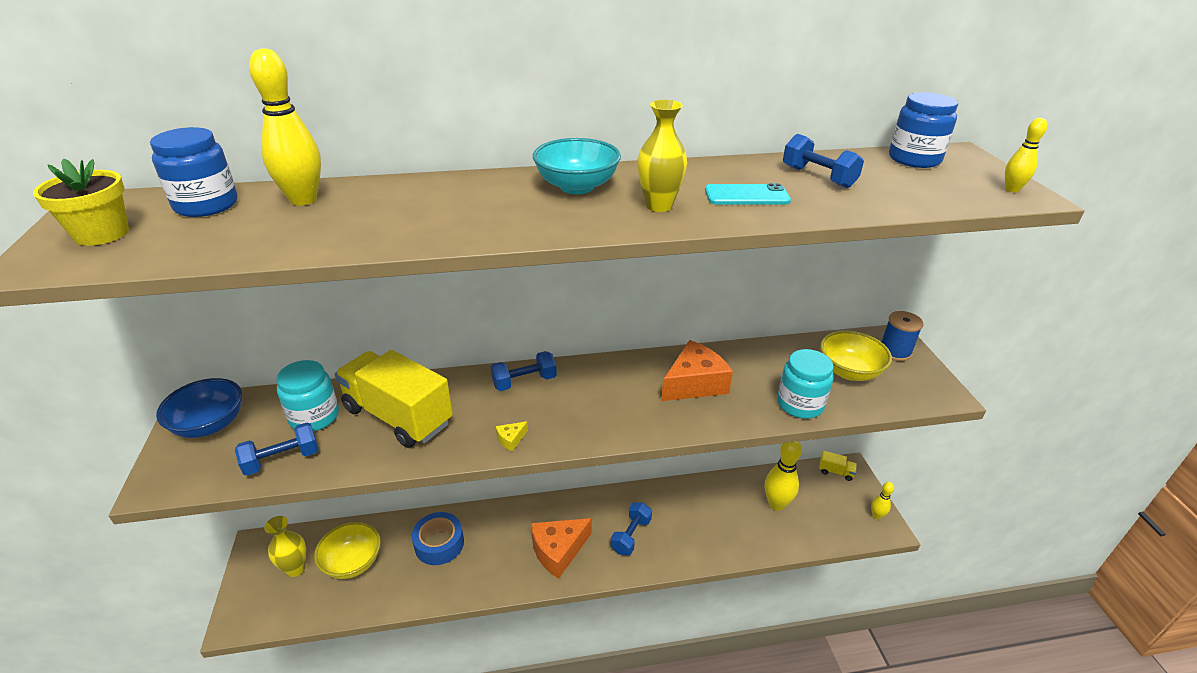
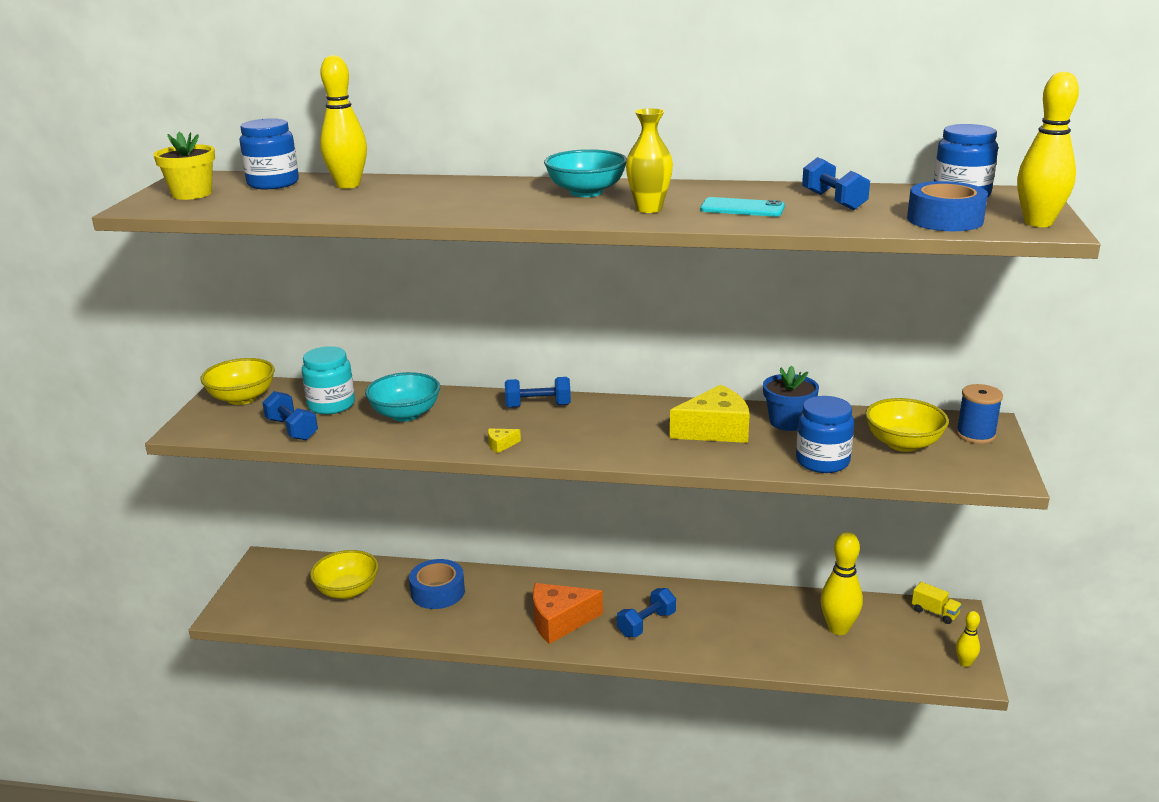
camera: 20 degrees right, 10 degrees down
(210, 425) = (242, 398): blue bowl -> yellow bowl
(282, 460) = (292, 429): blue dumbbell -> blue dumbbell turned 60 degrees clockwise
(295, 568) = (292, 585): yellow vase -> none
(398, 416) = (405, 414): yellow truck -> turquoise bowl
(694, 383) = (715, 430): orange cheese -> yellow cheese
(748, 363) = (788, 422): none -> blue flower pot
(800, 404) = (822, 461): turquoise jar -> blue jar
(935, 193) = (945, 219): none -> blue tape
(1012, 189) = (1038, 223): yellow bowling pin -> yellow bowling pin, size x1.87

